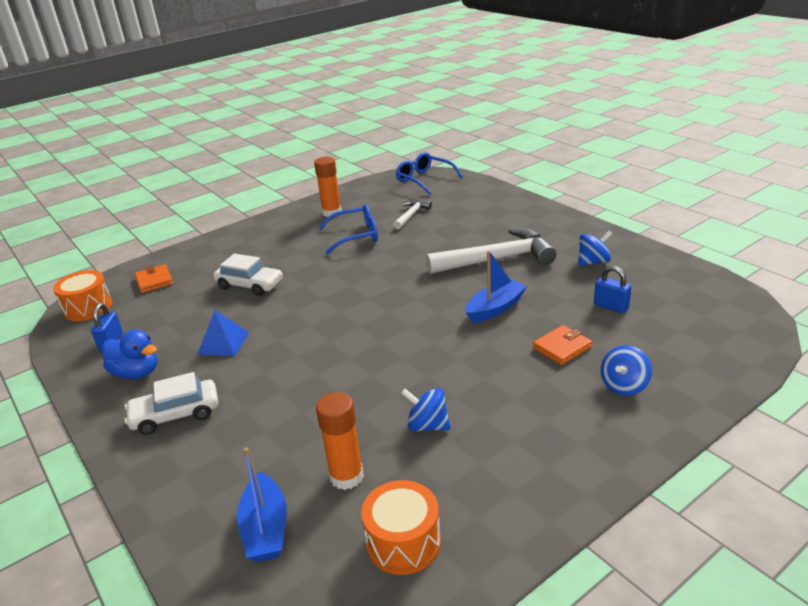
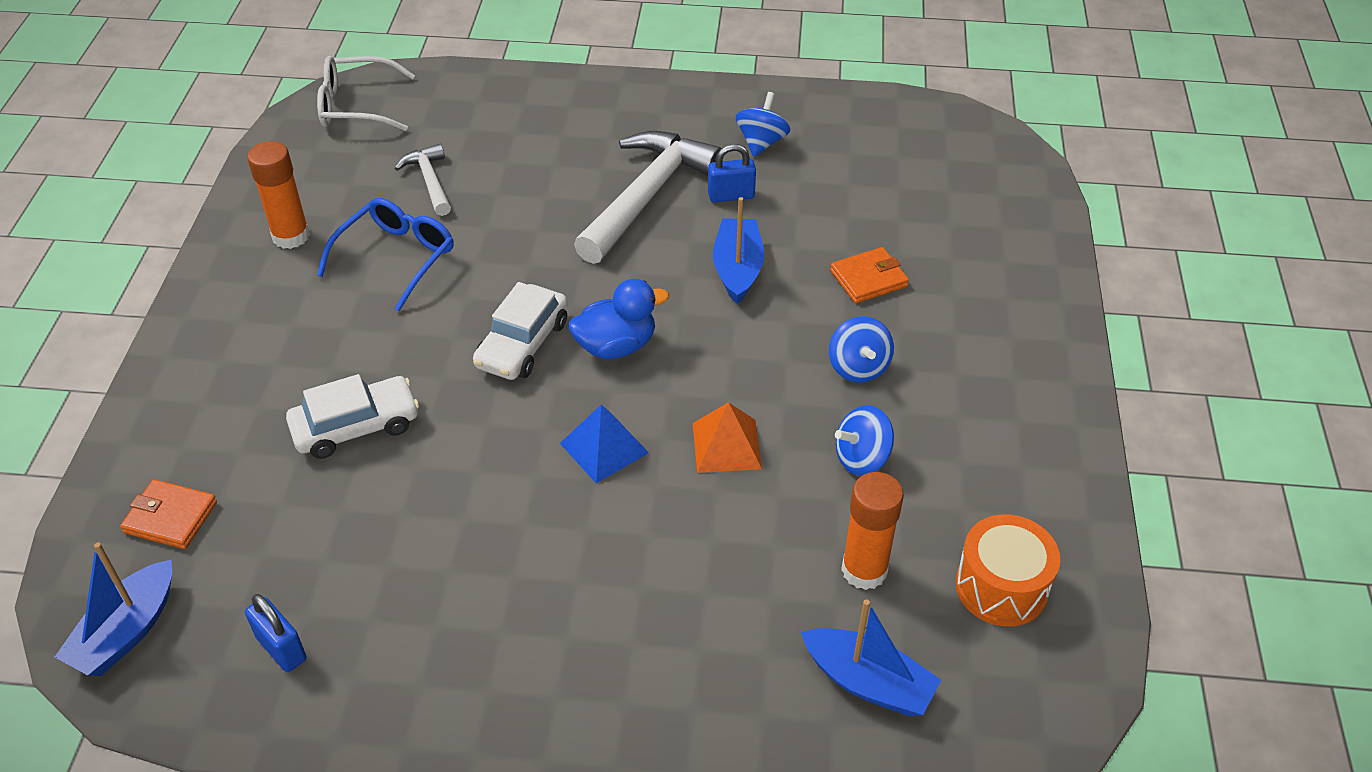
camera: 50 degrees left, 15 degrees up
(88, 308) = (126, 632): orange drum -> blue boat
(136, 373) = (407, 655): blue duck -> blue duck (616, 346)
(175, 414) = (563, 660): white car -> white car (523, 344)
(223, 343) = (464, 531): blue pyramid -> blue pyramid (604, 447)
(372, 377) = (726, 446): none -> orange pyramid
(424, 179) = (356, 106): blue glasses -> white glasses
(562, 347) = (868, 279): orange wallet -> orange wallet turned 60 degrees clockwise
(611, 306) = (852, 196): blue padlock -> blue padlock (731, 195)
(624, 386) = (975, 288): blue spinning top -> blue spinning top (858, 367)

